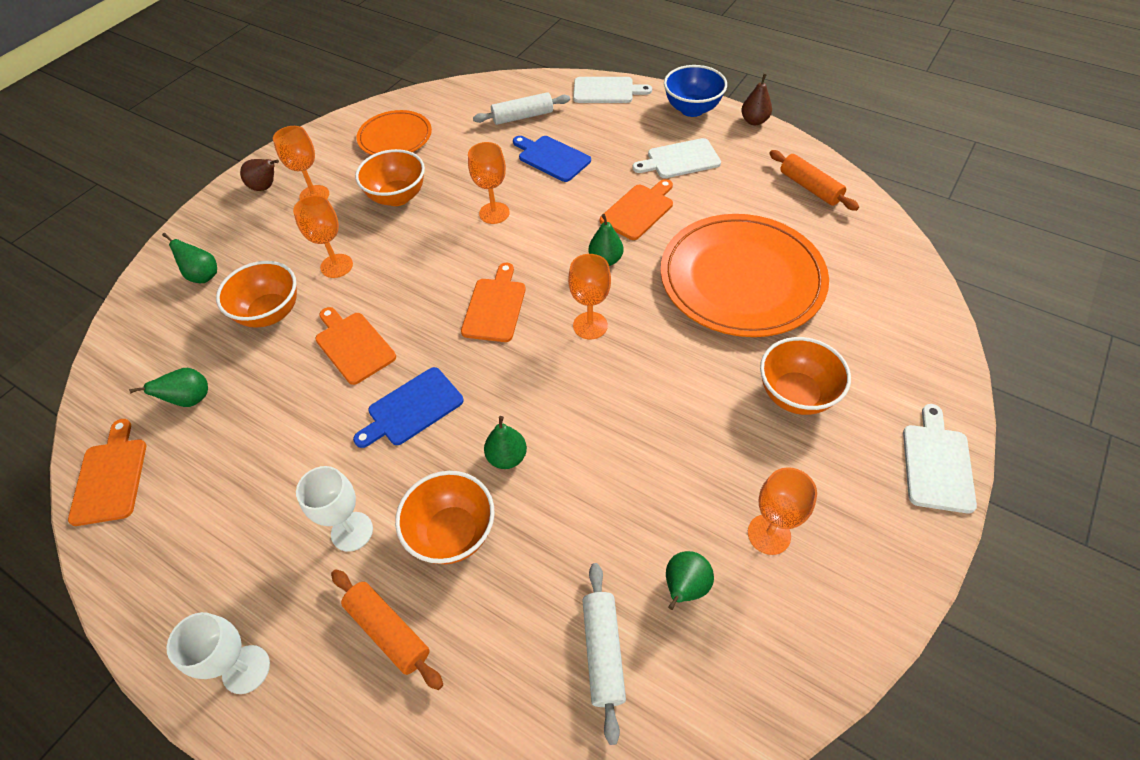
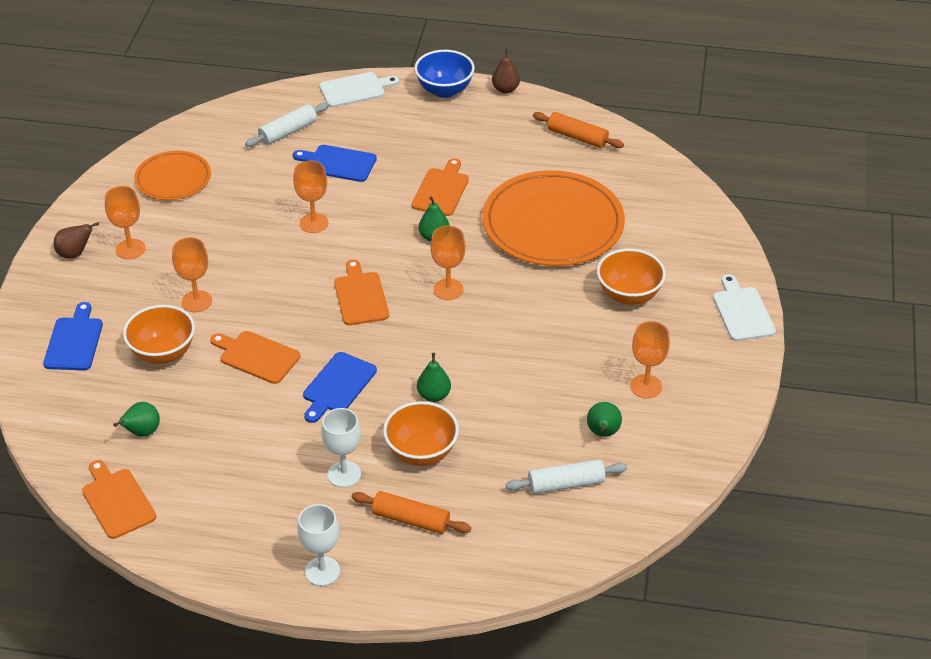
camera: 25 degrees left, 10 degrees down
(203, 276) = (74, 341): green pear -> blue cutting board
(397, 197) = (213, 231): orange bowl -> none
(603, 652) = (566, 484): white rolling pin -> white rolling pin turned 75 degrees counterclockwise
(680, 159) = (456, 138): white cutting board -> none

